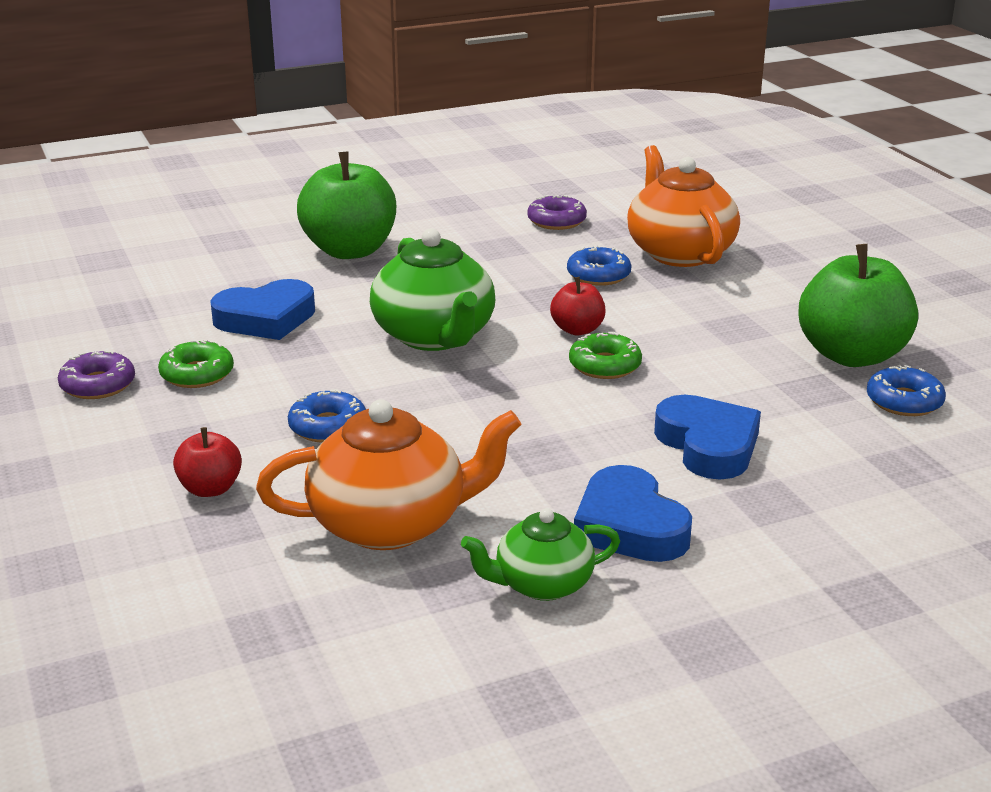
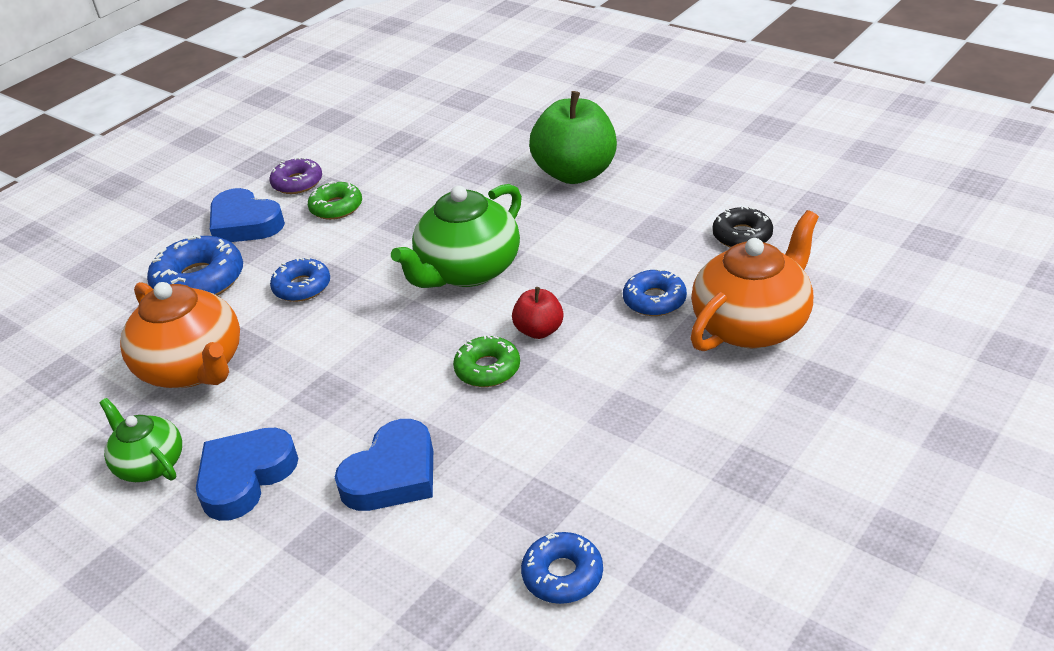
camera: 65 degrees right, 10 degrees up
(210, 489) = (199, 281): red apple -> blue donut
(266, 318) = (434, 193): blue heart -> blue heart (245, 223)
(556, 221) = (742, 236): purple donut -> black donut
(851, 355) = (632, 508): green apple -> none

